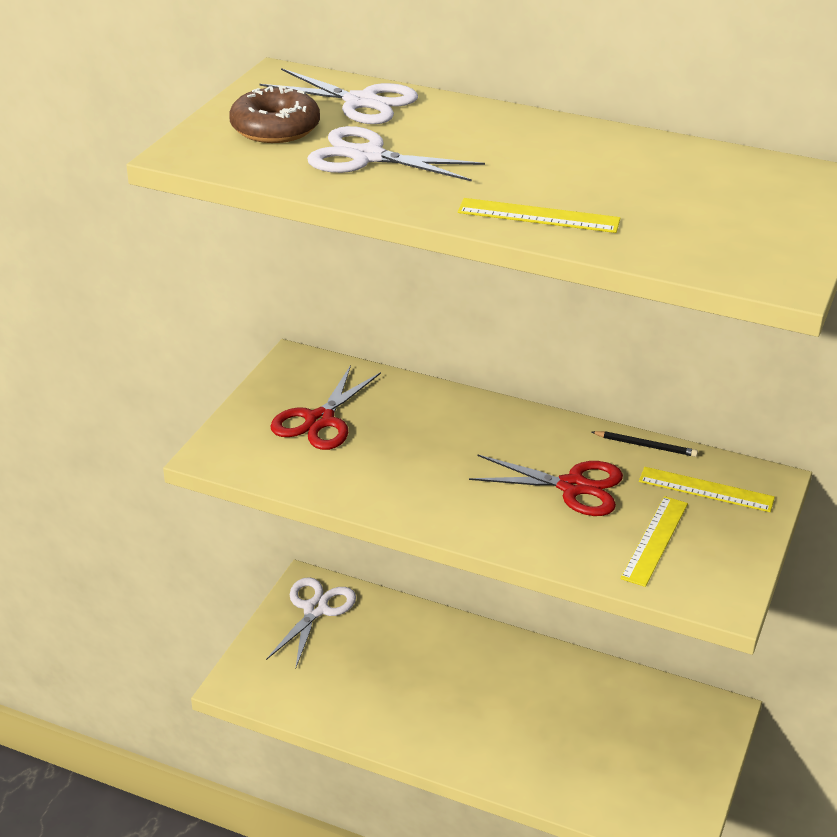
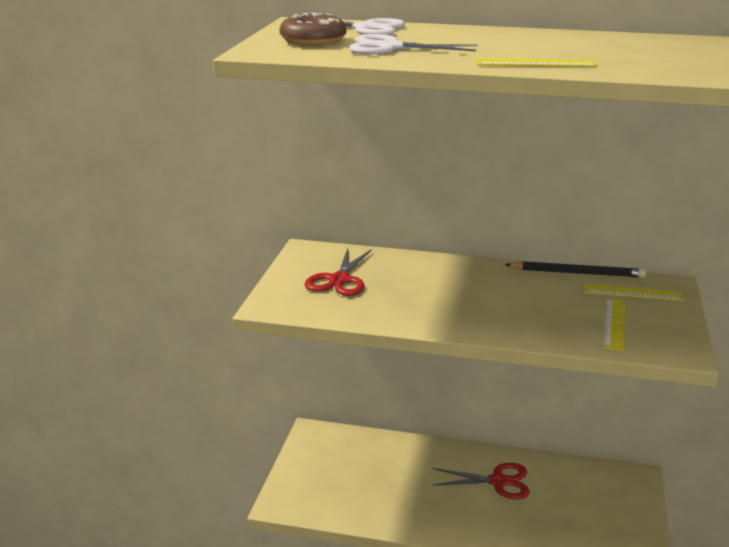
camera: 10 degrees left, 10 degrees down
(315, 609) = (324, 447): white scissors -> none
(572, 487) = (540, 300): red scissors -> red scissors (498, 482)
(646, 446) = (577, 273): black pencil -> black pencil, size x1.77

